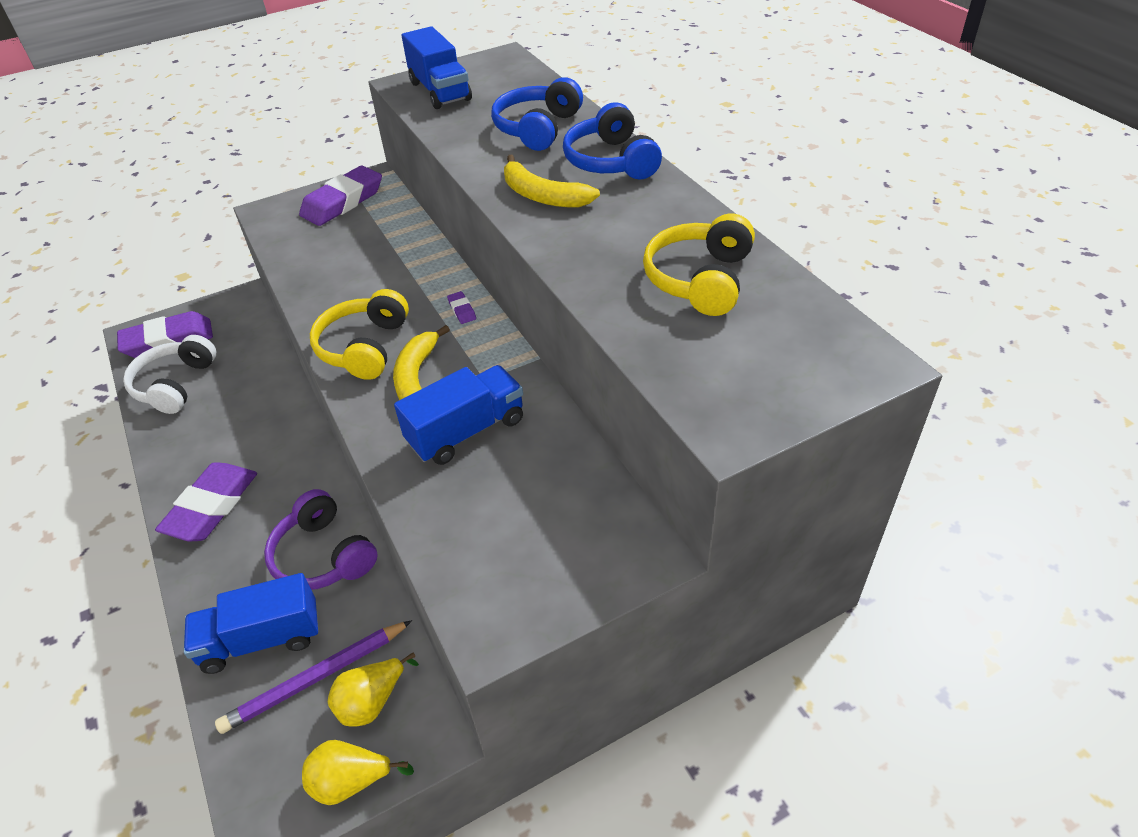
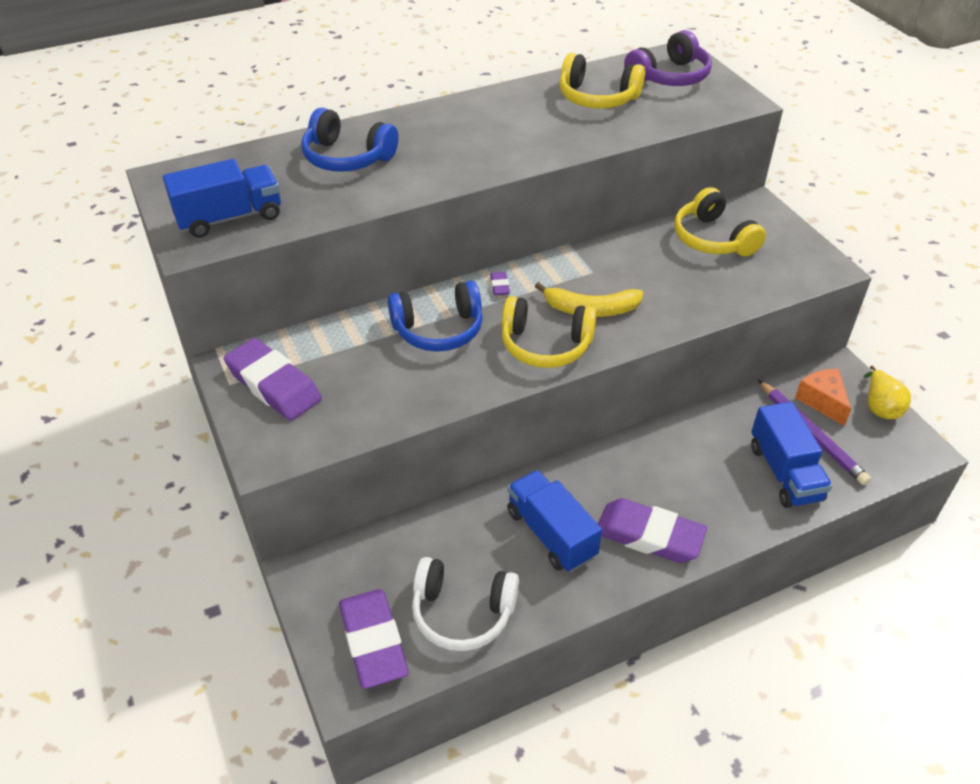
camera: 90 degrees left, 0 degrees up
(323, 555) = (699, 443): purple headphones -> purple headphones (669, 76)
(372, 702) = (822, 401): yellow pear -> orange cheese
(462, 310) = (500, 286): purple eraser -> purple eraser turned 75 degrees counterclockwise
(466, 431) = (653, 280): blue truck -> blue truck (551, 534)
(542, 196) = (470, 157): yellow banana -> none
(555, 495) = (713, 239): none -> yellow headphones
(611, 161) = (423, 123): blue headphones -> blue headphones (438, 329)

